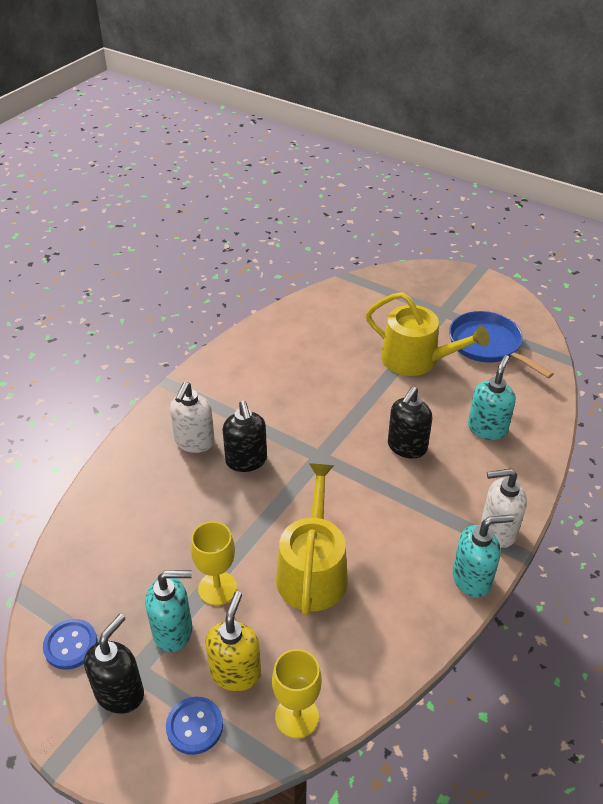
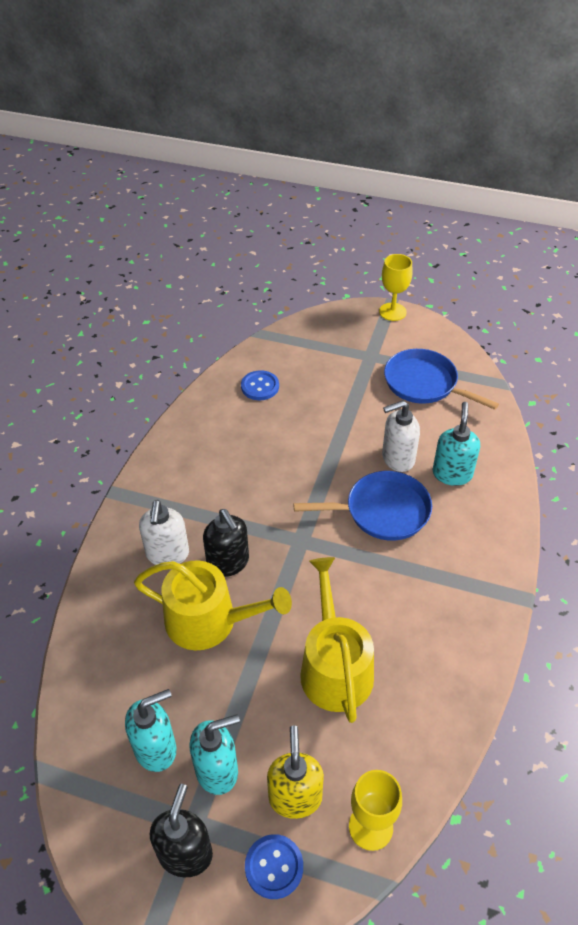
camera: 15 degrees left, 5 degrees up
(70, 645) = (115, 815): blue button -> blue button (260, 386)
(217, 588) = (246, 711): yellow goblet -> yellow goblet (392, 312)
(406, 447) = (382, 511): black soap dispenser -> blue pan
(416, 359) = (361, 413): yellow watering can -> yellow watering can (209, 621)
(472, 579) = (488, 636): turquoise soap dispenser -> turquoise soap dispenser (156, 748)
(497, 531) = (495, 580): white soap dispenser -> white soap dispenser (397, 458)

